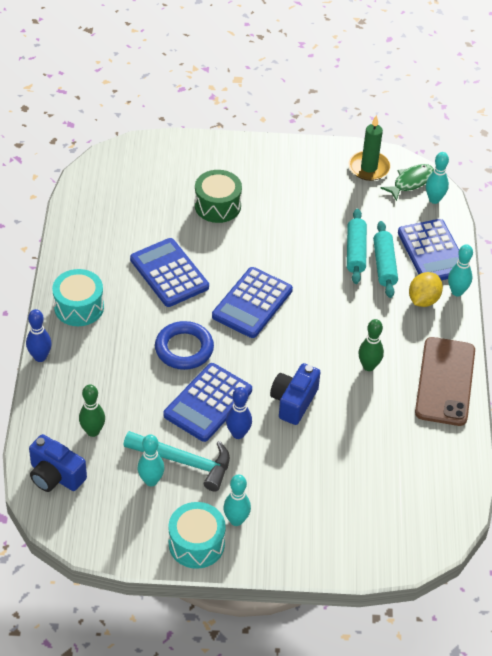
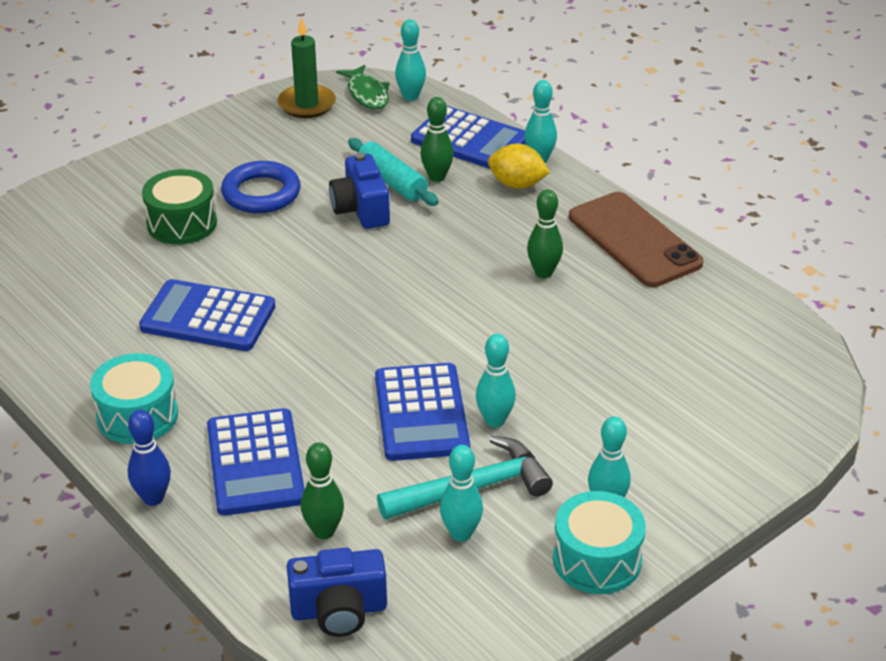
camera: 40 degrees left, 10 degrees down
(184, 349) = (323, 379): blue ring -> blue ring (261, 193)
(238, 434) = (494, 420): blue bowling pin -> turquoise bowling pin
(252, 303) = (343, 290): blue calculator -> blue calculator (255, 463)
(293, 402) = (512, 352): blue camera -> blue camera (361, 209)
(384, 265) = (437, 177): turquoise rolling pin -> green bowling pin
(411, 182) = (367, 94): green fish -> green fish turned 150 degrees clockwise
(423, 300) = (517, 184): yellow lemon -> yellow lemon turned 60 degrees counterclockwise

